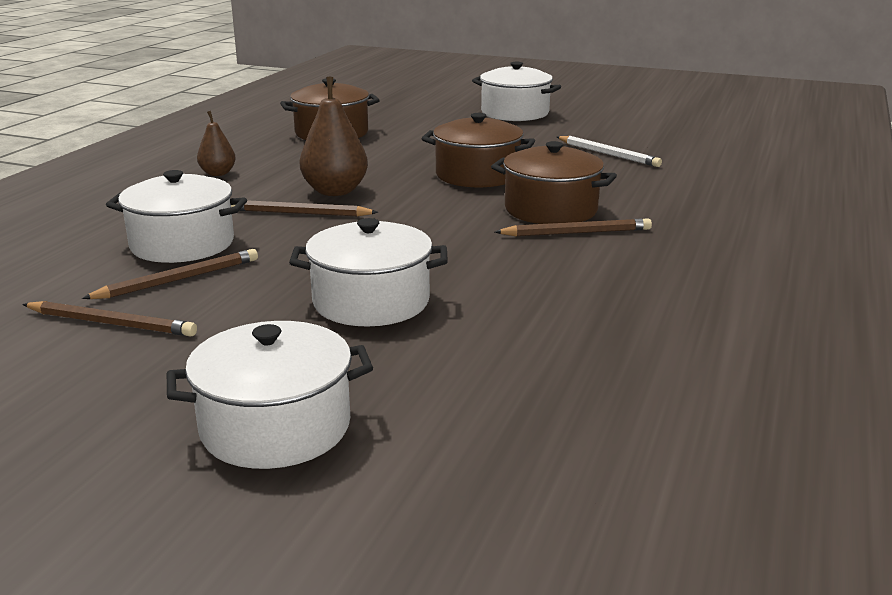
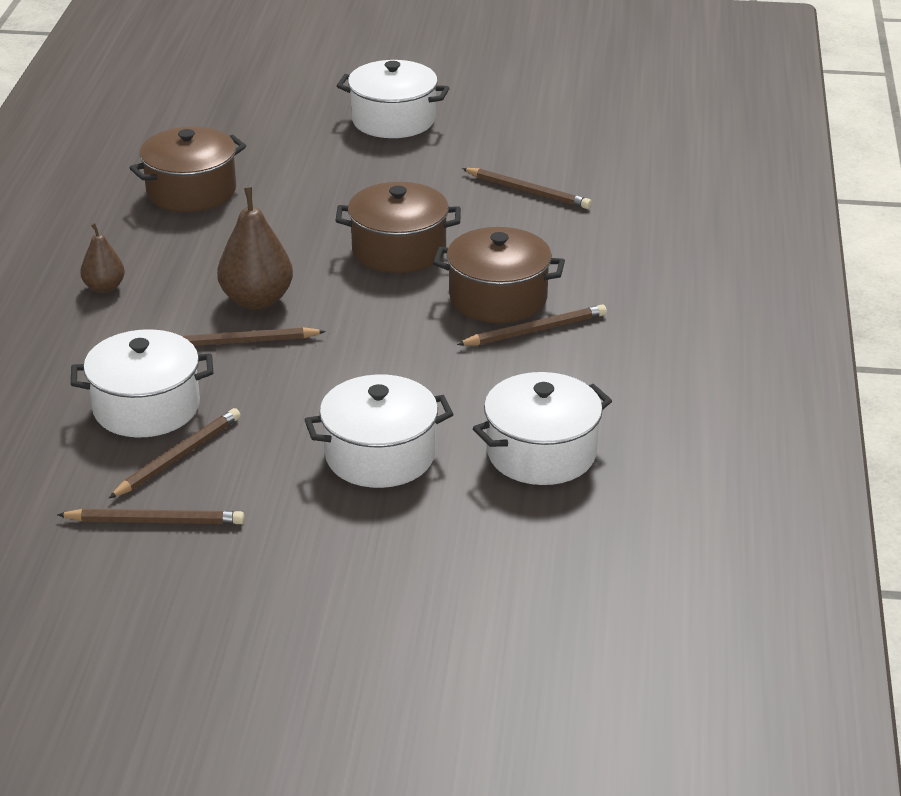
camera: 15 degrees left, 10 degrees up
(275, 427) = (374, 602): white pot -> white pot (541, 453)
(607, 154) = (527, 191): white pencil -> brown pencil

